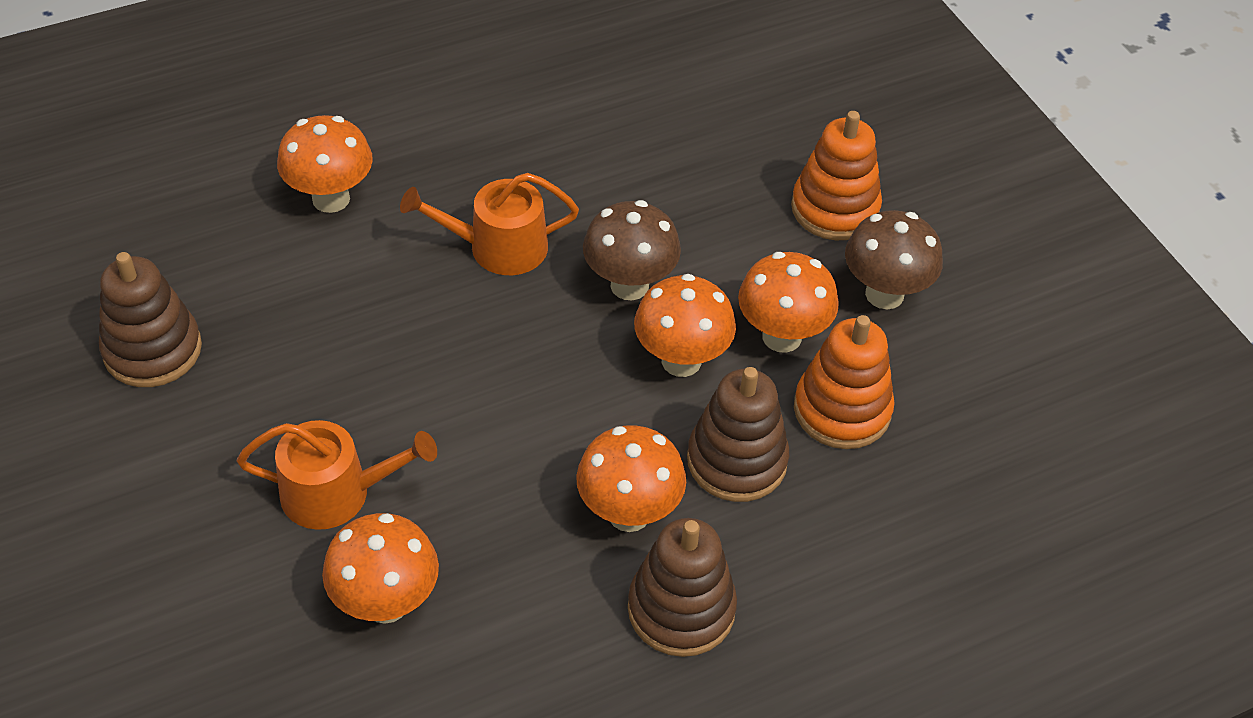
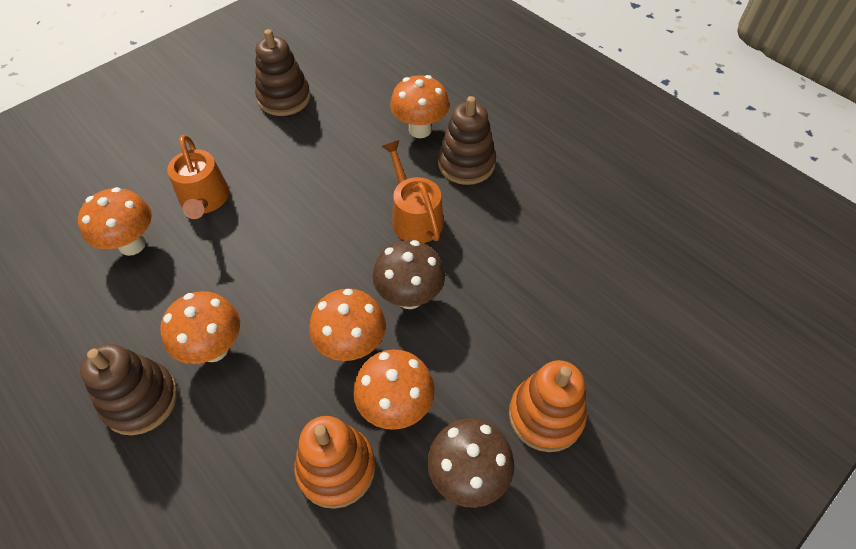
camera: 75 degrees right, 5 degrees up
(737, 461) = (271, 404): brown stacking toy -> brown stacking toy (466, 163)

